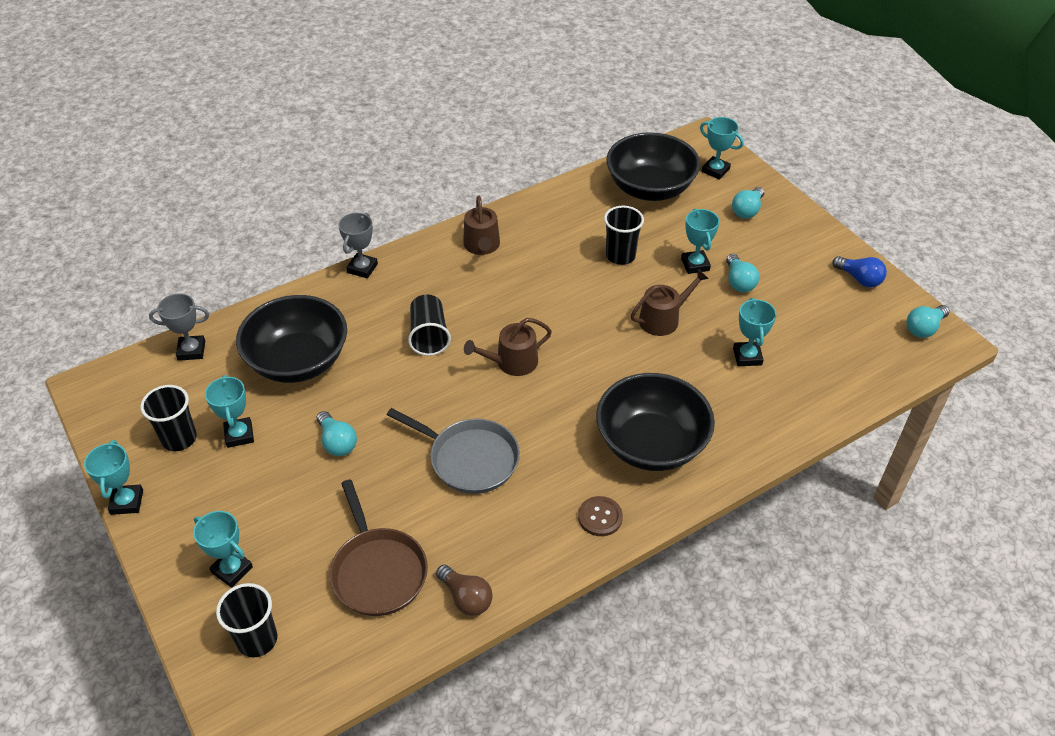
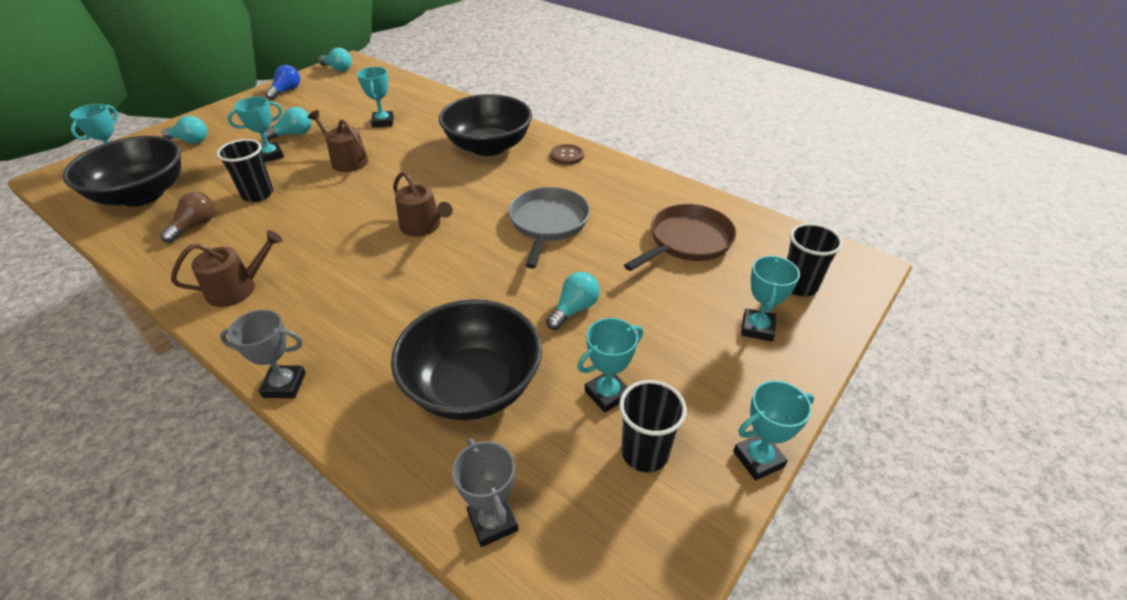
camera: 110 degrees left, 5 degrees down
(429, 336) = (400, 289): black cup -> none
(466, 598) = (674, 195): brown light bulb -> brown light bulb (195, 226)
(747, 356) = (383, 122): turquoise trophy -> turquoise trophy turned 75 degrees counterclockwise

